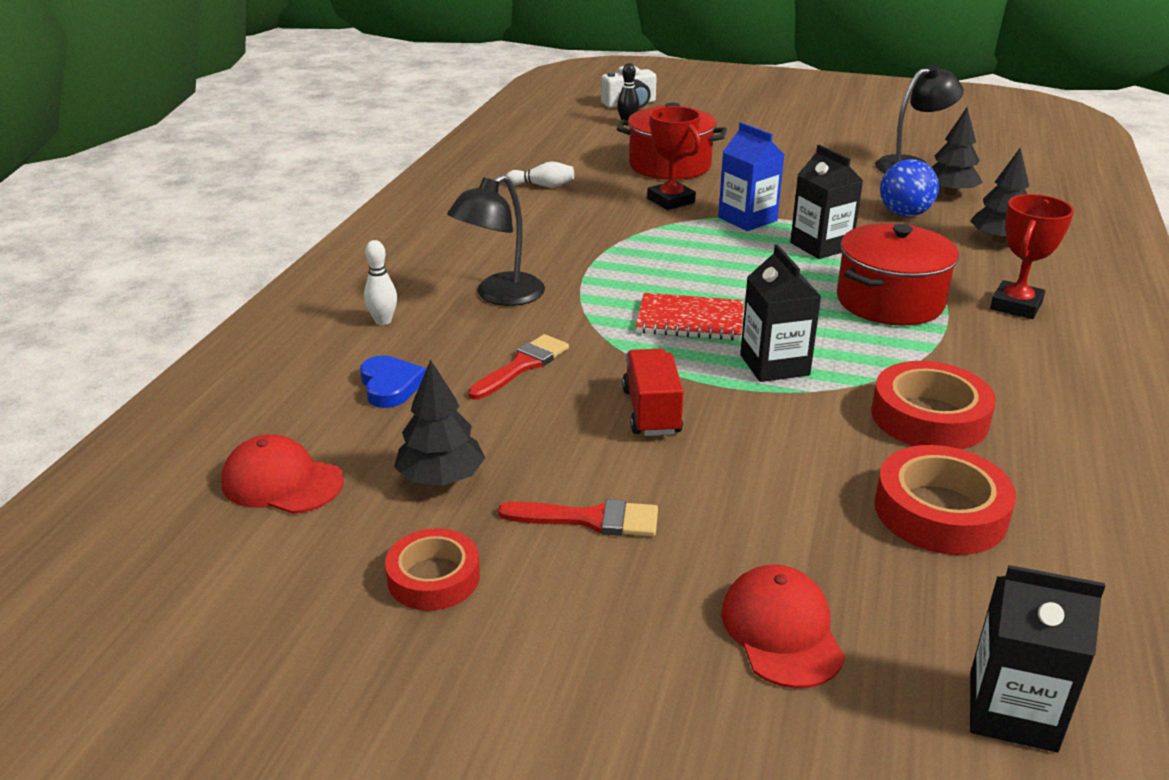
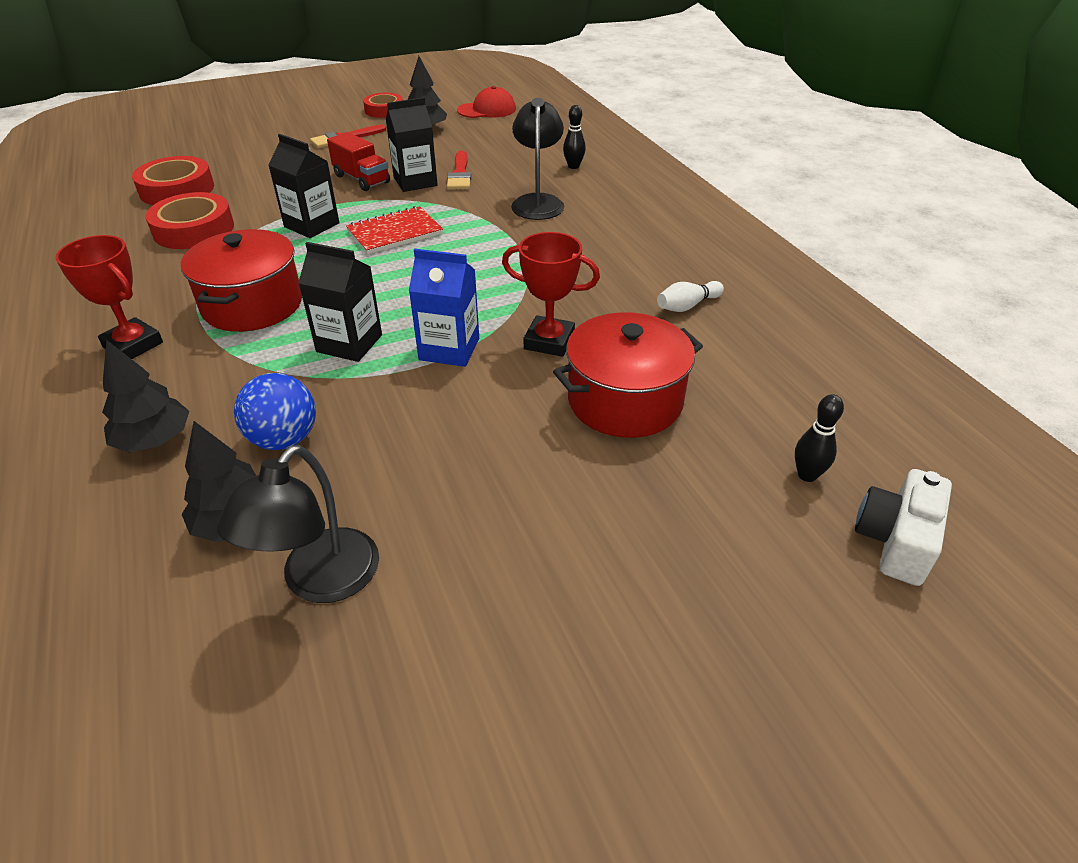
camera: 140 degrees right, 10 degrees up
(383, 321) = (573, 166): white bowling pin -> black bowling pin
(390, 386) = (509, 145): blue heart -> none
(781, 630) = (236, 137): red cap -> none
(1012, 711) = (136, 145): black carton -> black carton (415, 181)
(1016, 306) = (133, 345): red trophy -> red trophy turned 45 degrees counterclockwise

